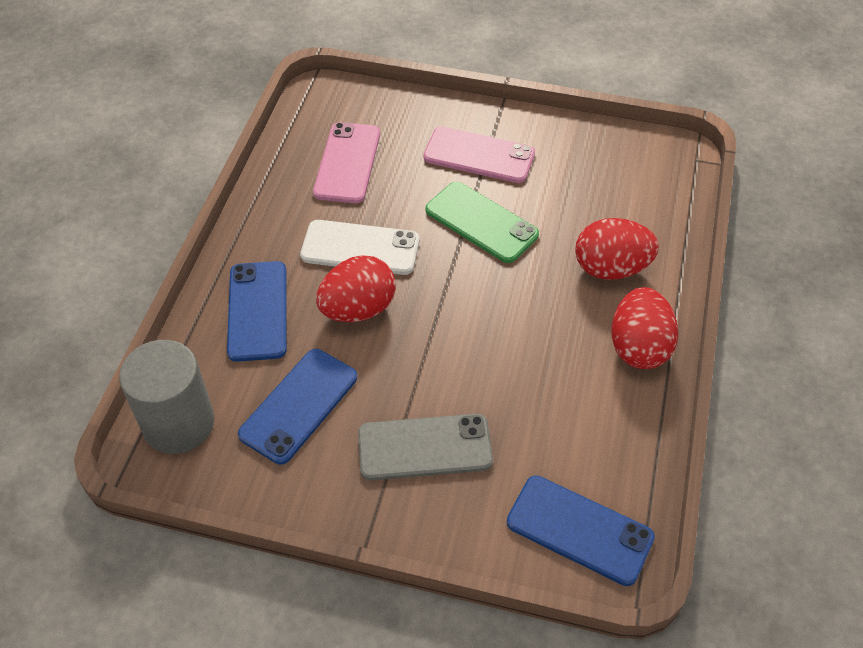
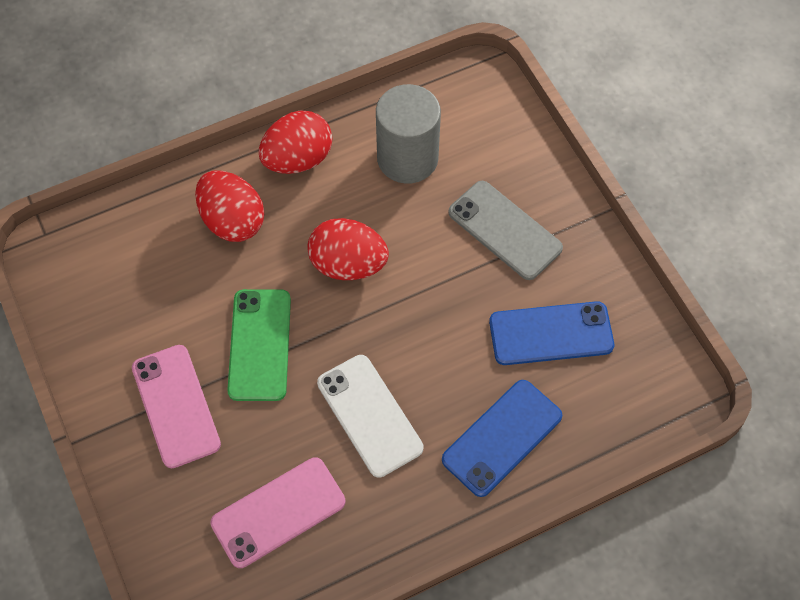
camera: 130 degrees left, 10 degrees up
(179, 423) = (642, 400): grey cylinder -> grey cylinder (407, 158)
(358, 309) = (432, 365): red egg -> red egg (348, 264)
(579, 530) = (477, 108): blue phone -> none

